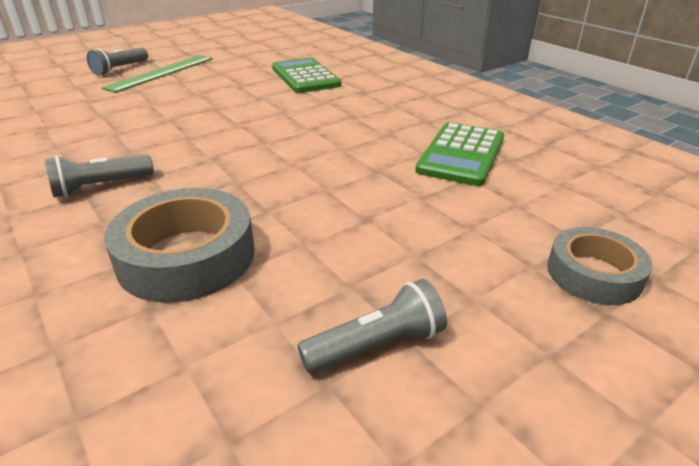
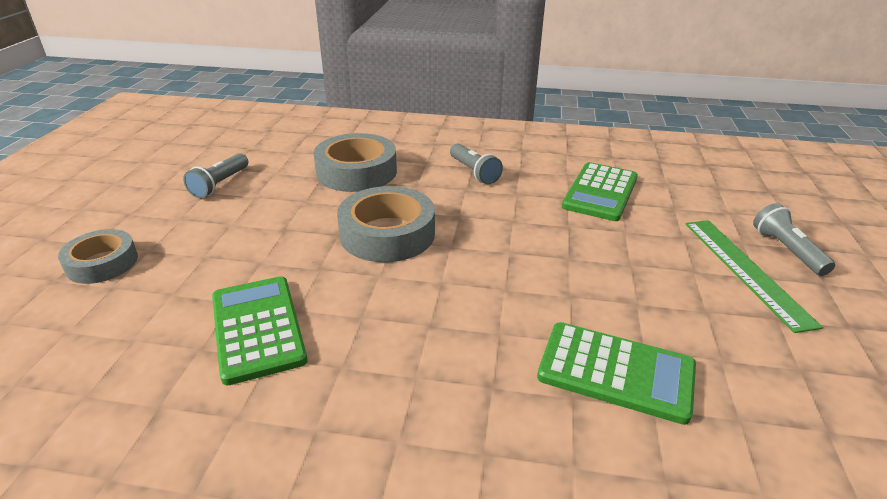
camera: 135 degrees right, 0 degrees up
(86, 125) = (600, 192): none -> green calculator
(100, 187) = (474, 172): grey flashlight -> grey flashlight turned 135 degrees clockwise
(288, 170) = (387, 234): none -> grey tape

